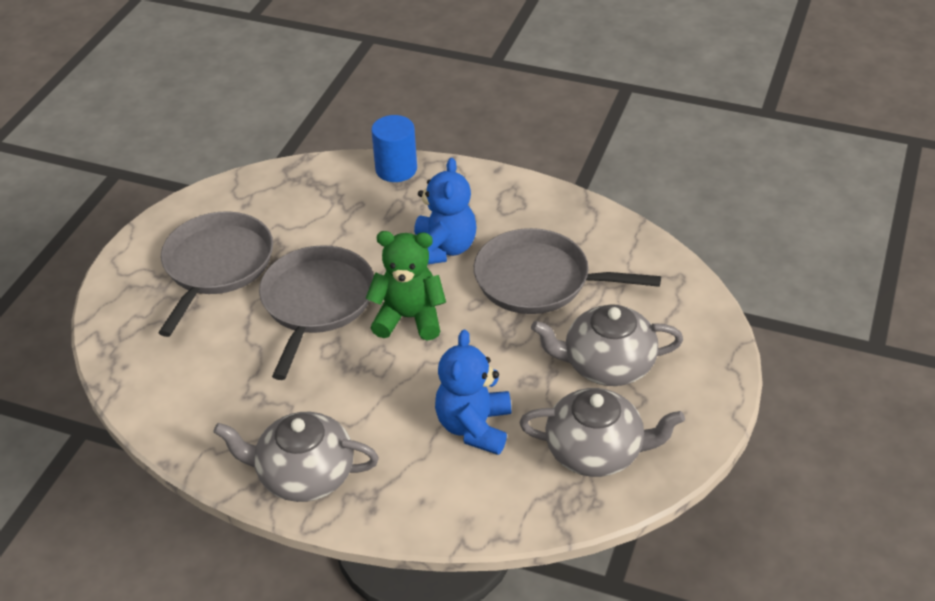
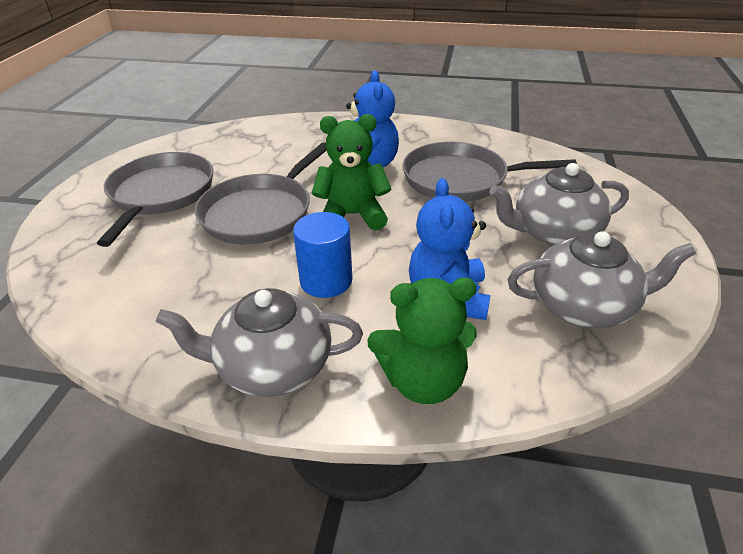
camera: 10 degrees left, 5 degrees down
(316, 303) = (260, 212): grey pan -> grey pan turned 150 degrees counterclockwise
(396, 169) = (313, 122): blue cylinder -> blue cylinder (326, 281)
(426, 504) = (423, 381): none -> green teddy bear

